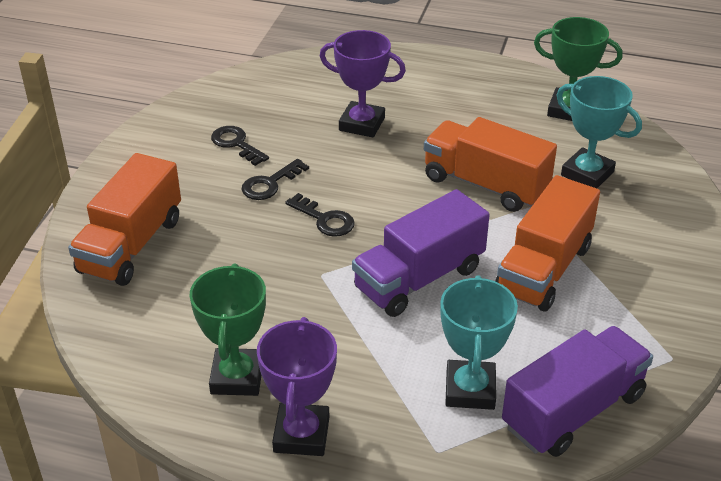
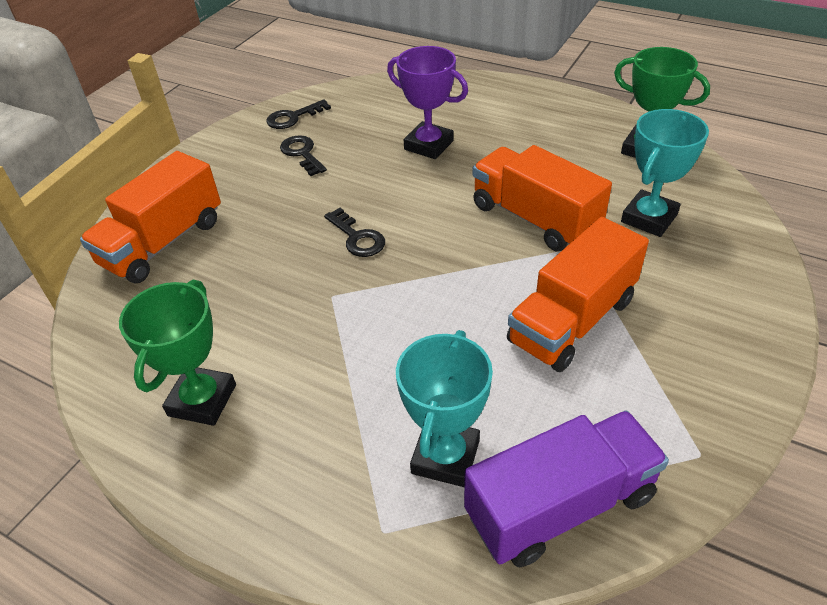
camera: 15 degrees right, 5 degrees up
(270, 184) = (318, 195): black key -> black key (293, 117)
(301, 434) = (240, 481): purple trophy -> none
(419, 278) = (432, 314): purple truck -> none
(587, 174) = (649, 218): turquoise trophy -> turquoise trophy turned 75 degrees clockwise

